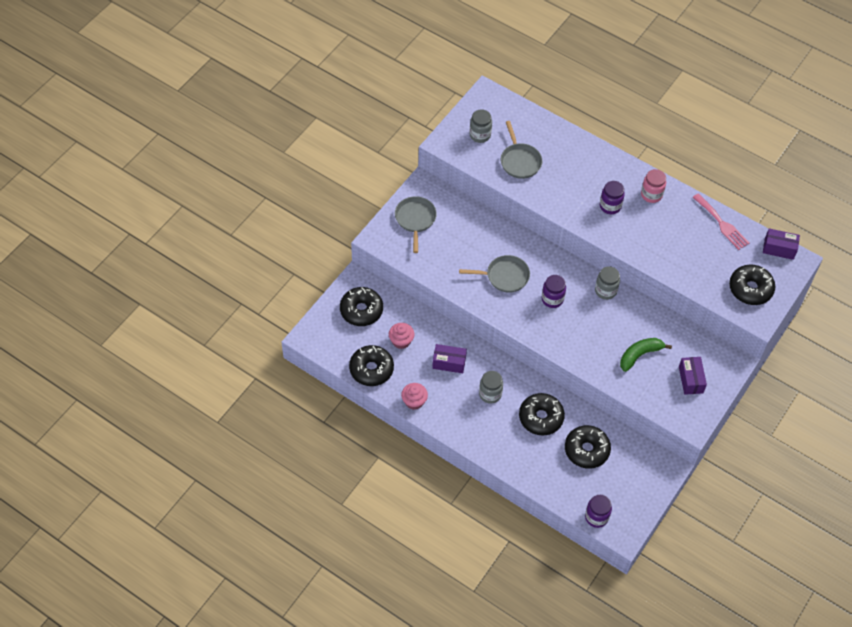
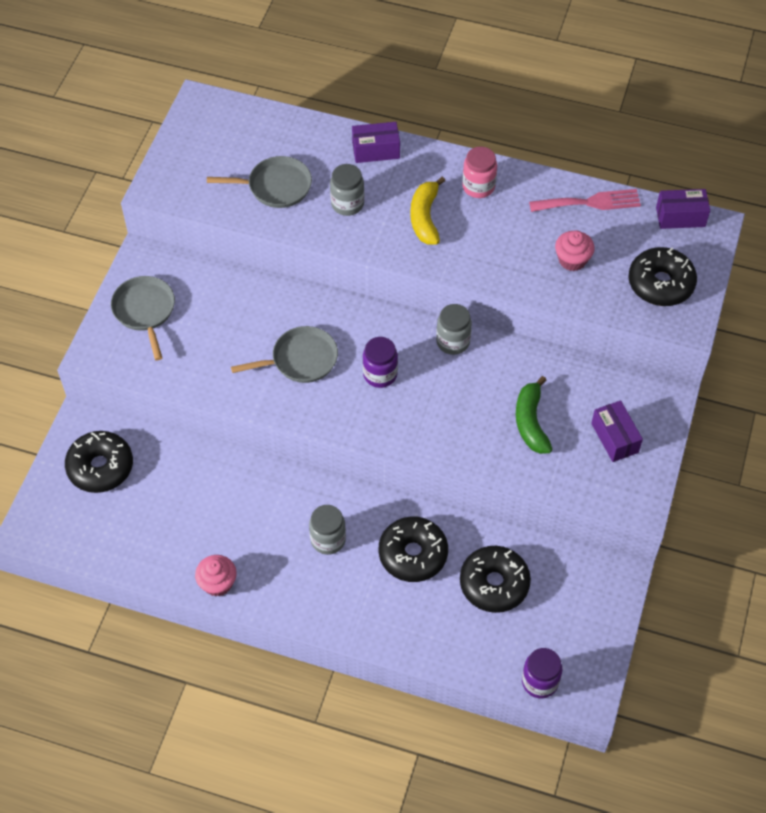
camera: 15 degrees left, 0 degrees up
(371, 369) = (139, 552): black donut -> none
(401, 341) = (173, 497): pink cupcake -> pink cupcake (572, 260)
(449, 363) = (253, 510): purple box -> purple box (376, 150)
(480, 135) = (206, 164): grey jar -> grey jar (347, 204)
(519, 161) = (275, 186): grey pan -> grey pan turned 60 degrees counterclockwise
(610, 206) = (425, 217): purple jar -> yellow banana
(639, 355) = (531, 422): green banana -> green banana turned 45 degrees counterclockwise
(722, 224) = (590, 202): pink fork -> pink fork turned 45 degrees counterclockwise

